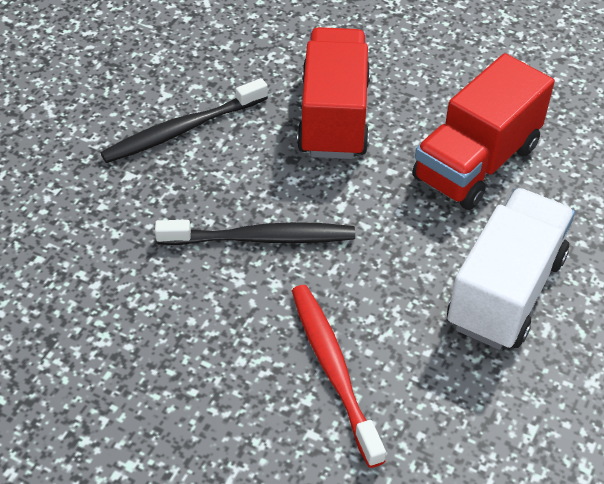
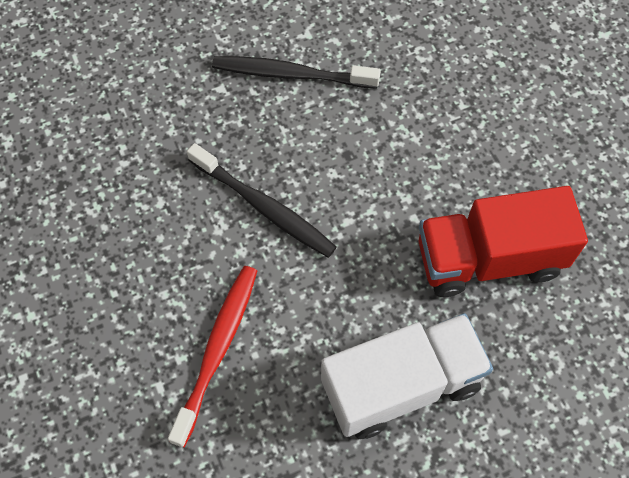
camera: 40 degrees right, 15 degrees up
(334, 117) = (414, 139): red truck -> none

